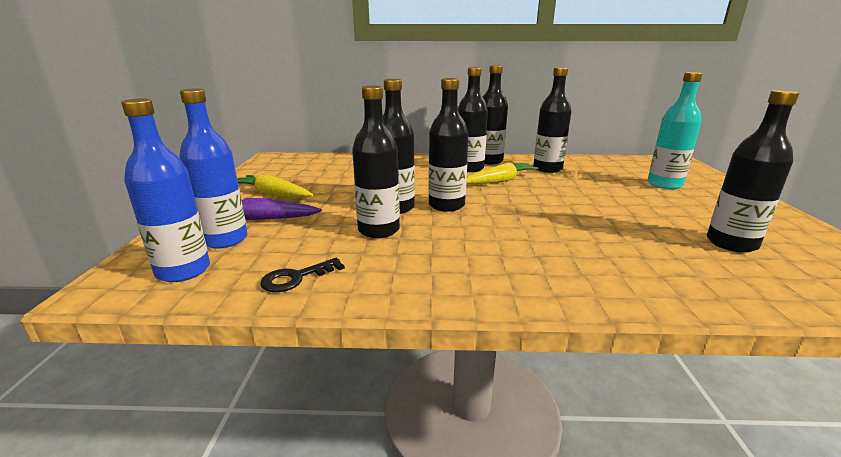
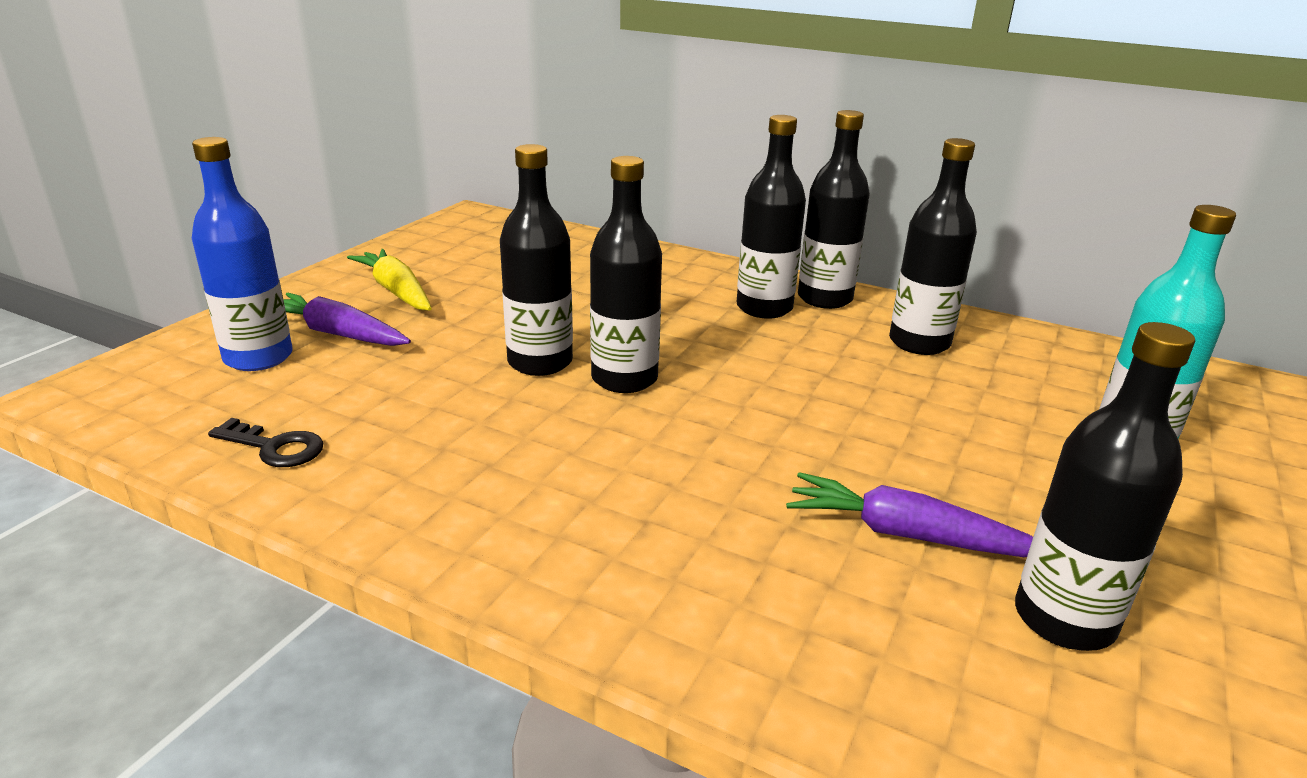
camera: 25 degrees right, 5 degrees up
(183, 271) = (168, 394): blue bottle -> none
(296, 278) = (275, 447): black key -> black key turned 150 degrees counterclockwise
(378, 230) = (466, 398): black bottle -> none
(500, 181) = (785, 350): yellow carrot -> none
(641, 232) = (906, 534): none -> purple carrot

